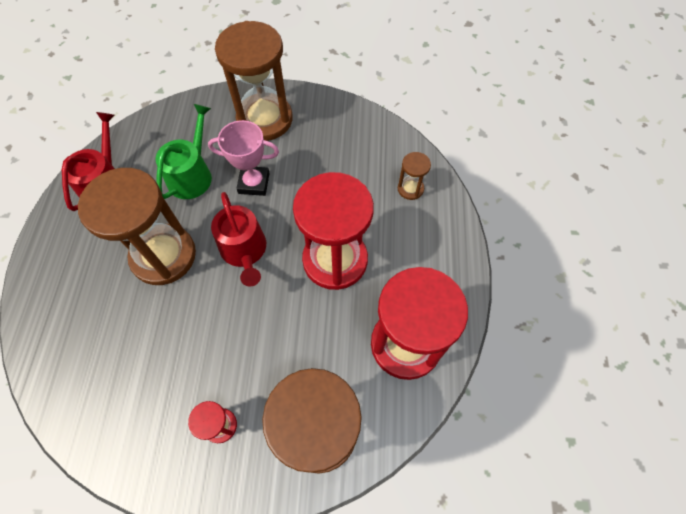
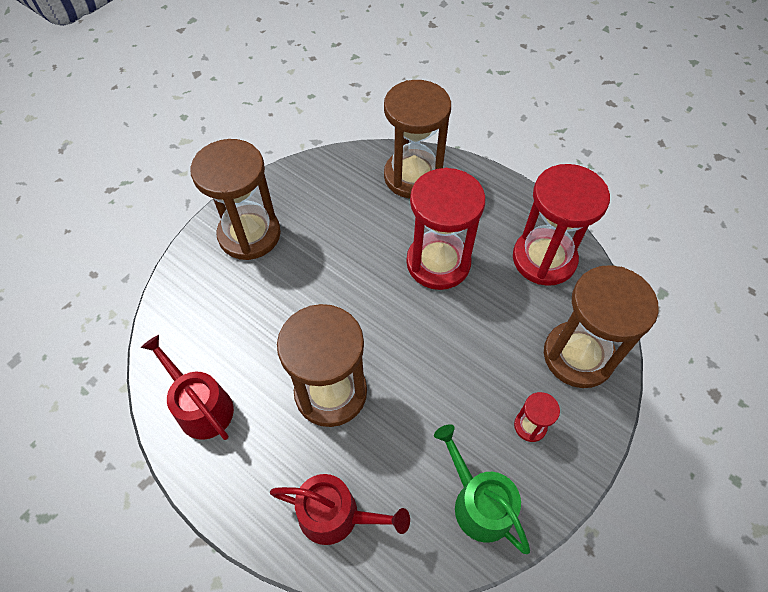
camera: 55 degrees left, 5 degrees down
(192, 175) = (259, 324): green watering can -> green watering can (478, 503)
(244, 251) = (378, 323): red watering can -> red watering can (336, 515)
(254, 183) = (313, 280): pink trophy -> none
(410, 189) = (413, 176): brown hourglass -> brown hourglass, size x2.29

